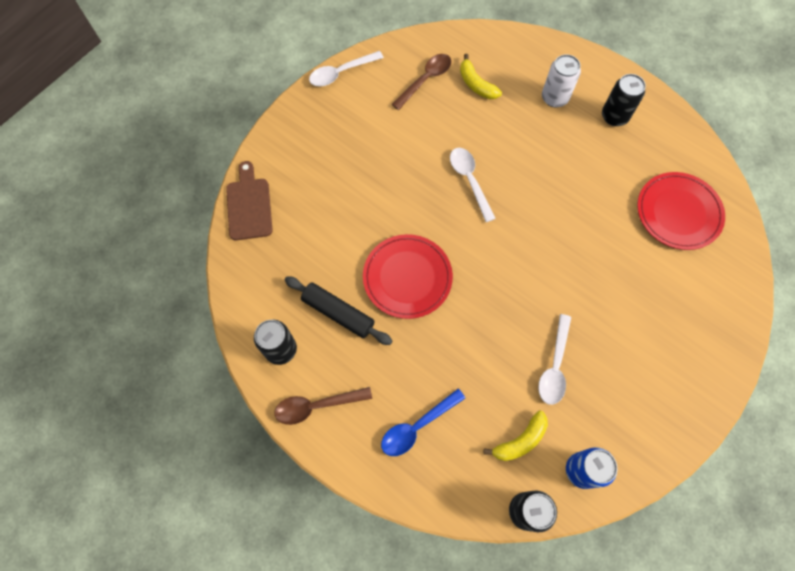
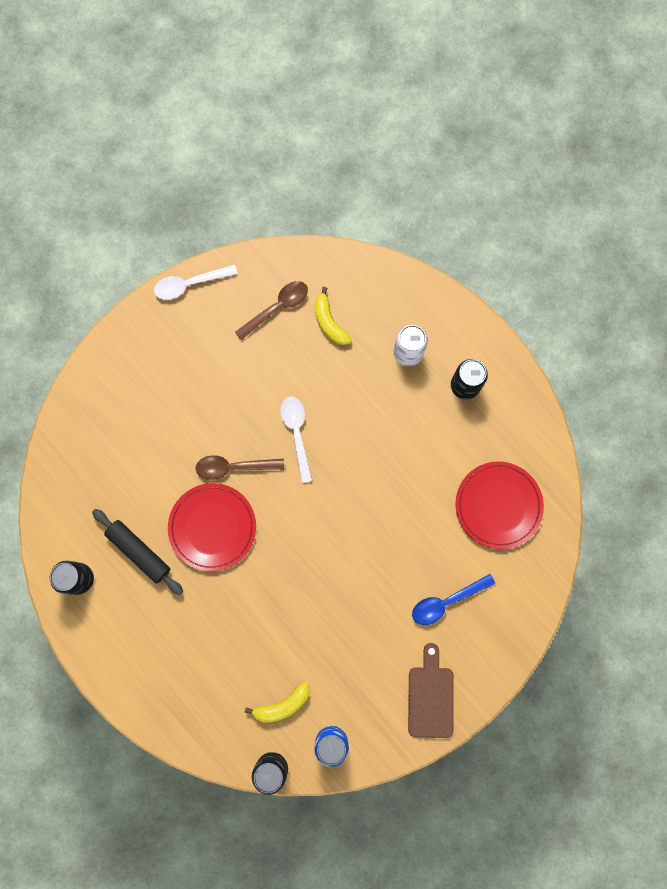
camera: 10 degrees right, 10 degrees up
(249, 205) = (71, 423): brown cutting board -> brown cutting board (430, 697)
(316, 406) = (103, 639): brown spoon -> brown spoon (233, 467)
(417, 426) = (191, 675): blue spoon -> blue spoon (446, 601)
(554, 366) = (332, 641): white spoon -> none

